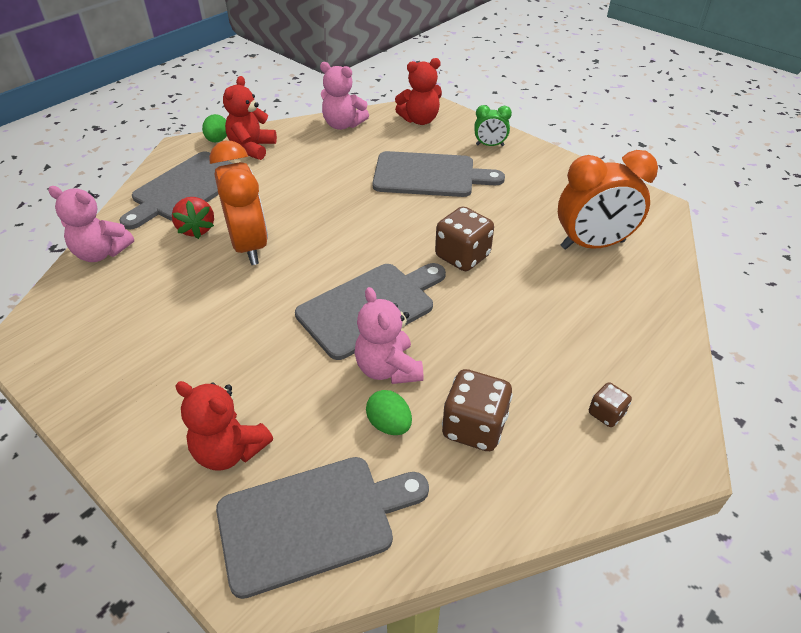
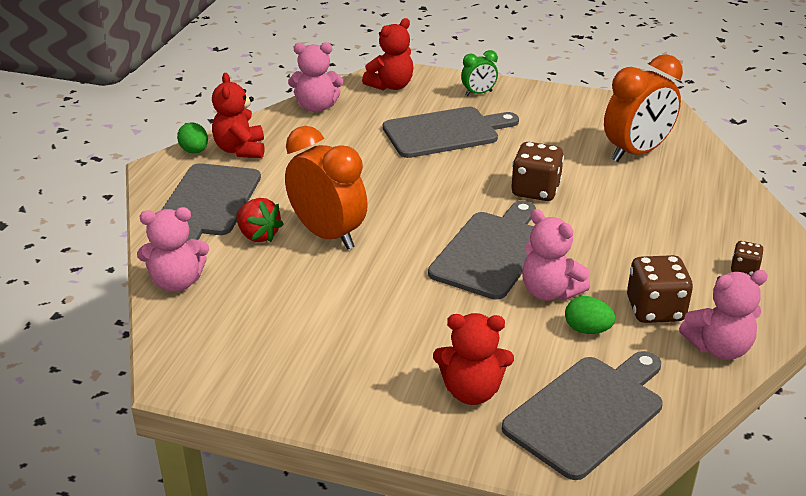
camera: 25 degrees left, 10 degrees down
(505, 499) = (718, 348): none -> pink teddy bear

